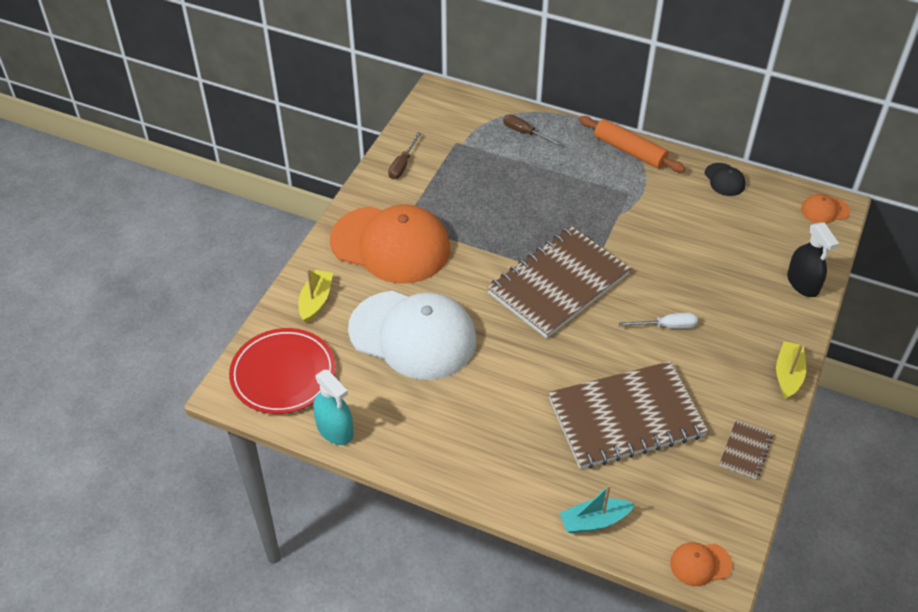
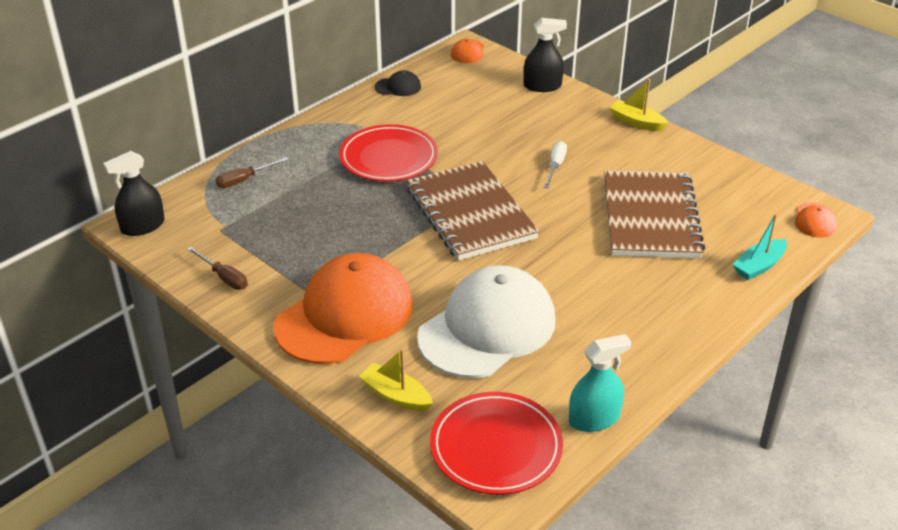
camera: 70 degrees left, 10 degrees down
(439, 101) = (143, 226): none -> black spray bottle
(594, 521) = (759, 266): turquoise boat -> turquoise boat turned 45 degrees clockwise
(608, 207) = (388, 158): none -> red plate
(629, 151) = (322, 125): orange rolling pin -> none
(745, 450) = (707, 165): brown notebook -> none

